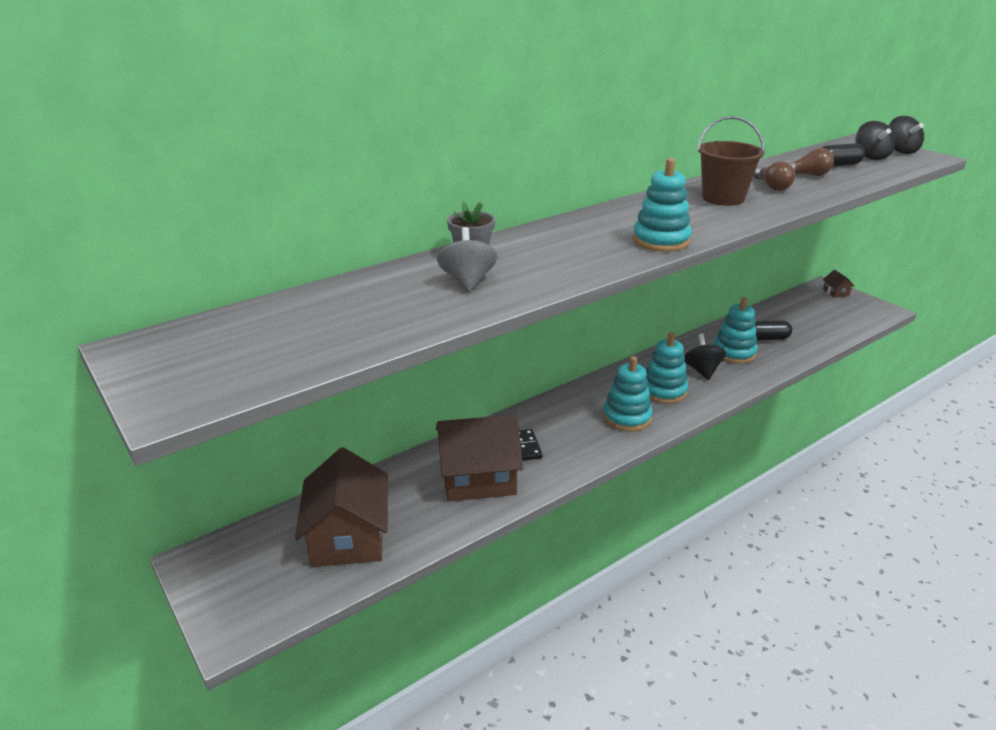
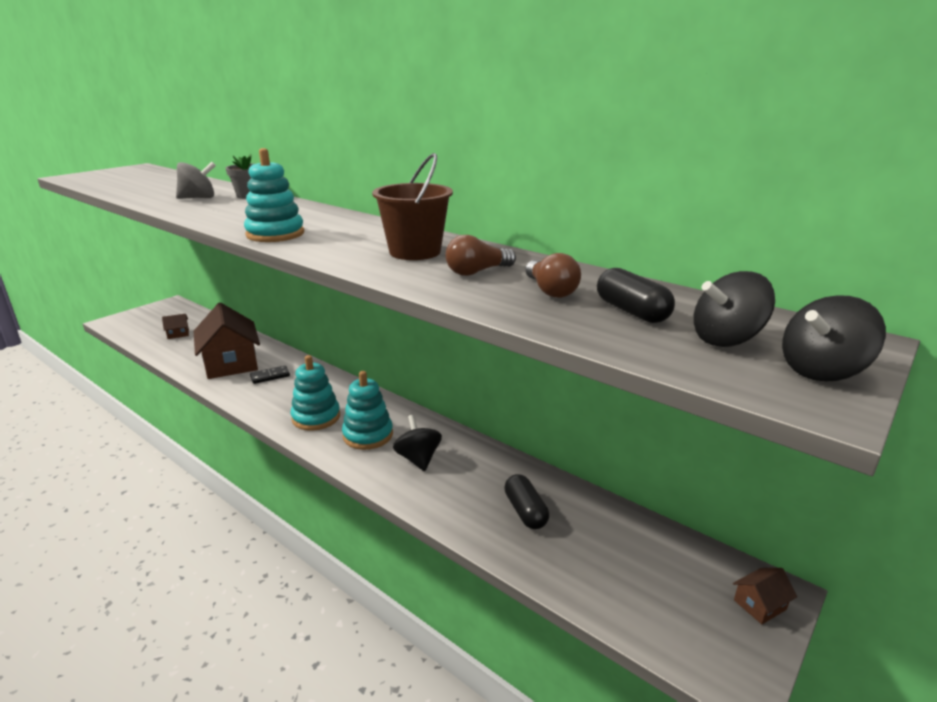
camera: 75 degrees right, 5 degrees down
(348, 536) = (178, 334): brown house -> brown house, size x0.41
(702, 371) = (418, 459): black spinning top -> black spinning top turned 90 degrees counterclockwise
(734, 353) = (471, 482): turquoise stacking toy -> none

